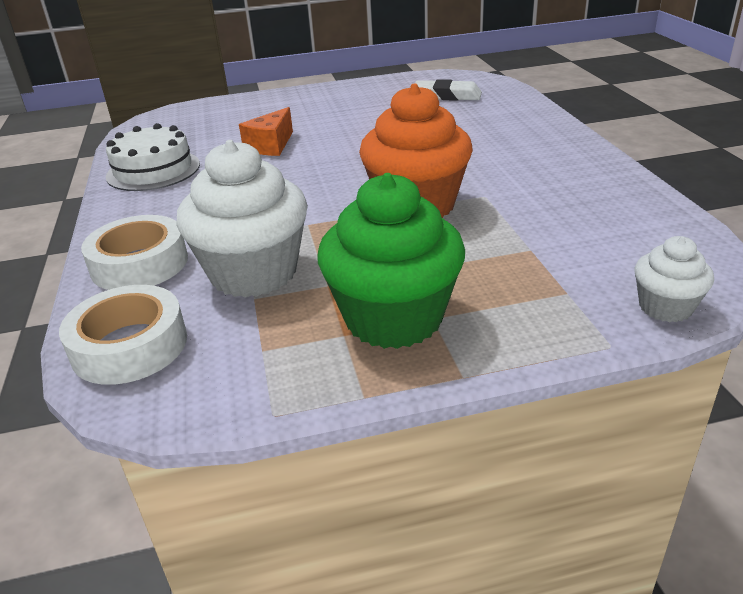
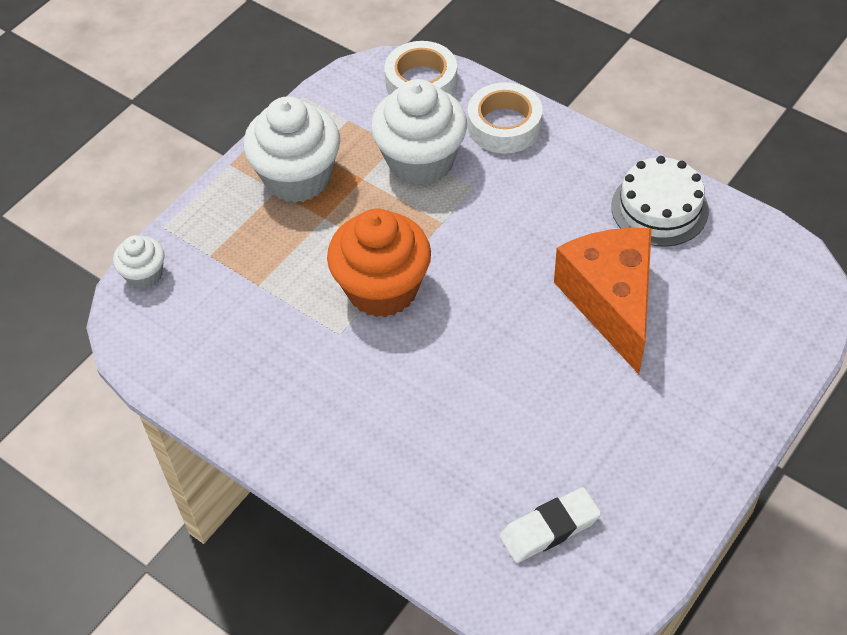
camera: 140 degrees right, 20 degrees up
(271, 146) = (611, 302): orange cheese -> orange cheese, size x1.90
(394, 318) = (297, 178): green cupcake -> white cupcake

